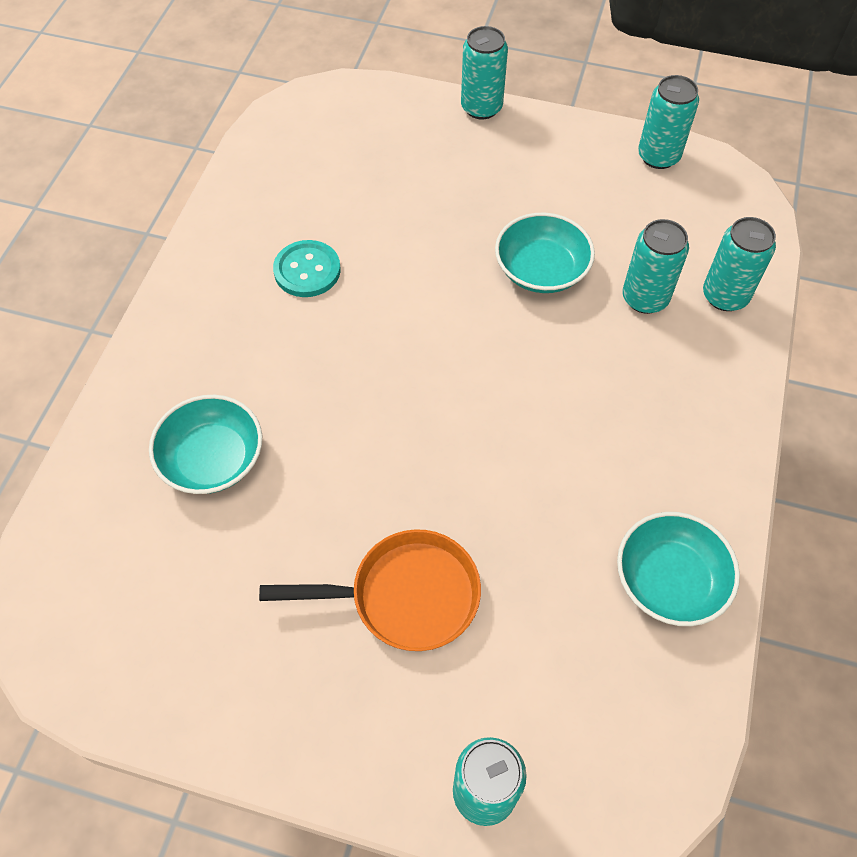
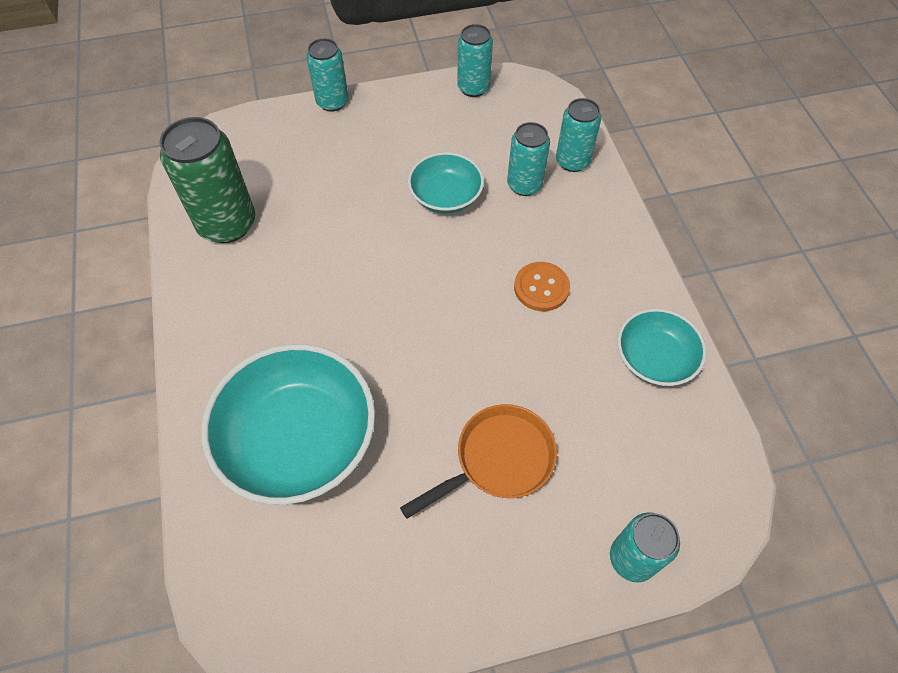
camera: 30 degrees left, 0 degrees up
(212, 459) = (298, 439): turquoise bowl -> turquoise bowl, size x1.78
(284, 196) = (227, 224): none -> green can
(307, 270) = (280, 270): turquoise button -> none
(584, 428) = (541, 288): none -> orange button

